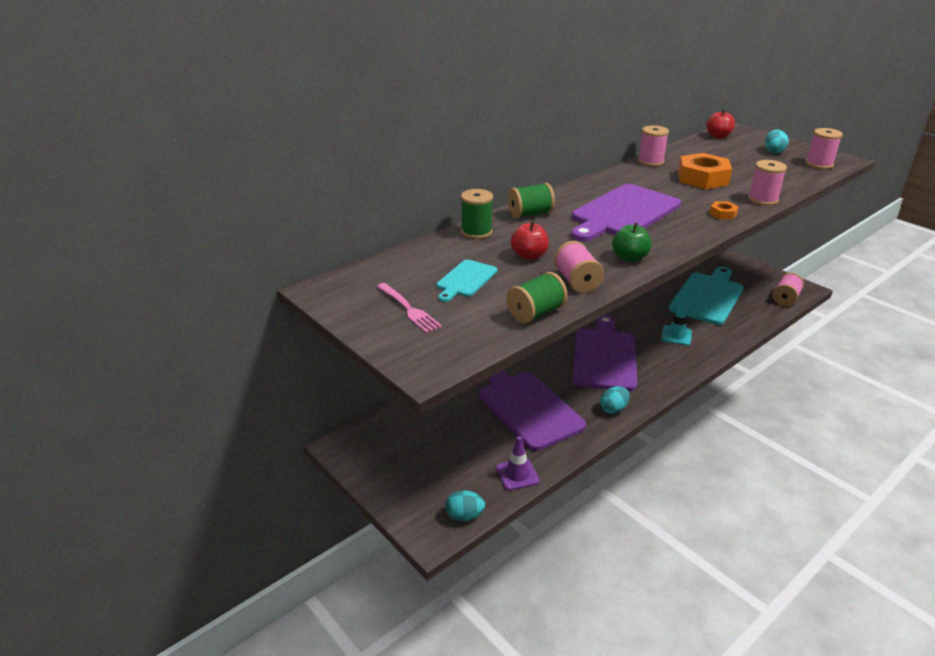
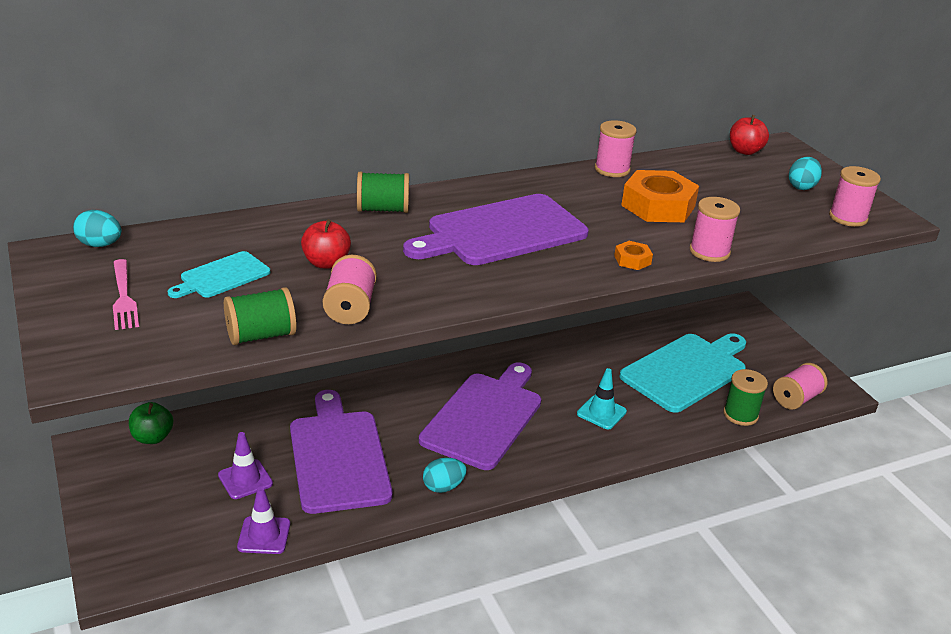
camera: 15 degrees right, 0 degrees up
(464, 515) = (167, 567): turquoise egg -> turquoise egg (100, 245)
(474, 439) = (245, 479): none -> purple traffic cone
(476, 232) = (294, 219): green spool -> green spool (740, 415)
(629, 258) = (447, 292): green apple -> green apple (152, 437)

